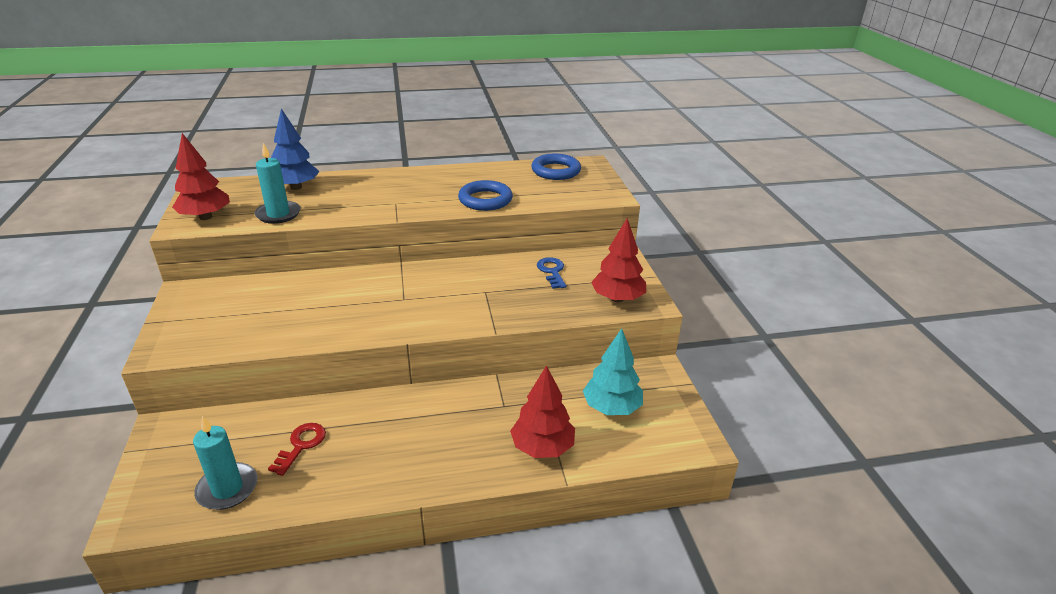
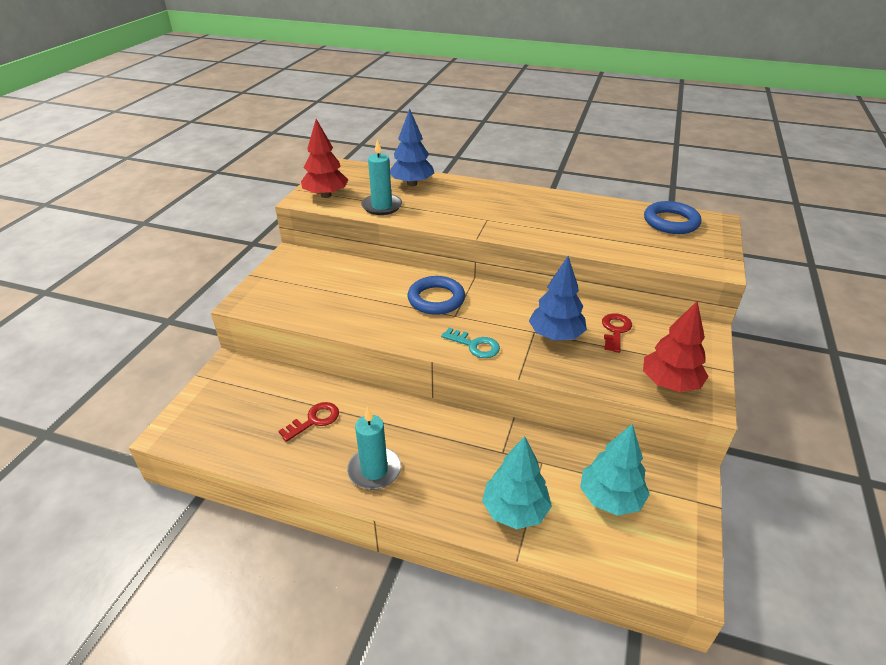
camera: 30 degrees right, 5 degrees up
(227, 489) = (243, 435): turquoise candle -> turquoise candle (374, 470)
(439, 318) = (474, 345): none -> turquoise key
(485, 200) = (575, 237): blue ring -> blue ring (436, 299)
(505, 289) = (555, 335): none -> blue tree
(542, 447) = (515, 510): red tree -> turquoise tree
(552, 271) = (615, 330): blue key -> red key

